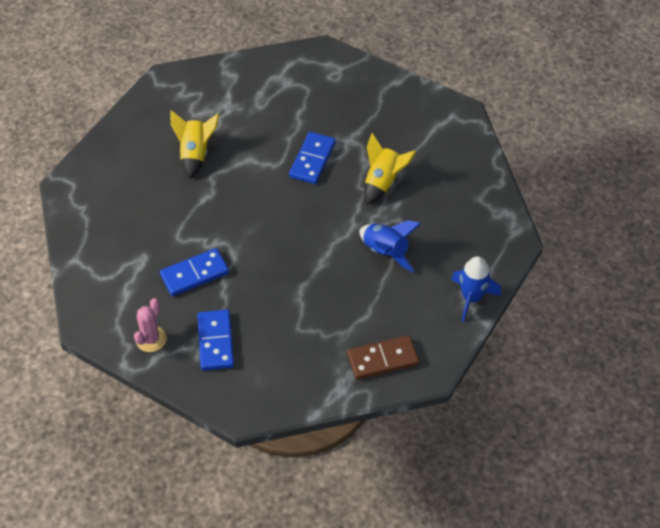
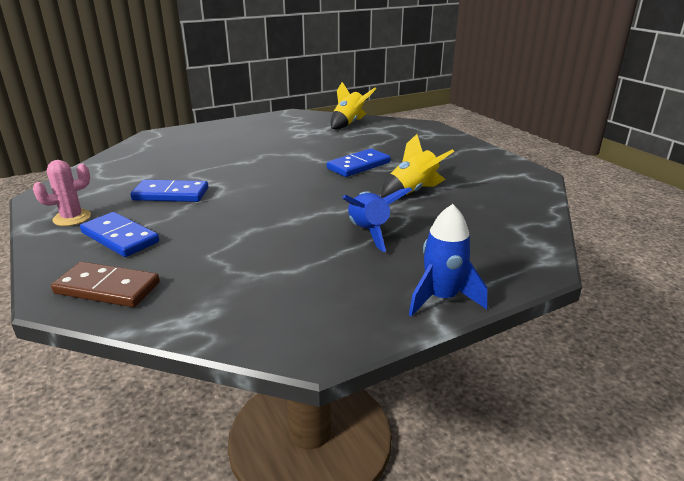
camera: 30 degrees right, 25 degrees down
(195, 154) = (265, 143): yellow rocket -> yellow rocket (349, 123)
(215, 341) = (120, 237): blue domino -> blue domino turned 75 degrees counterclockwise
(382, 359) = (268, 313): brown domino -> brown domino (107, 288)

